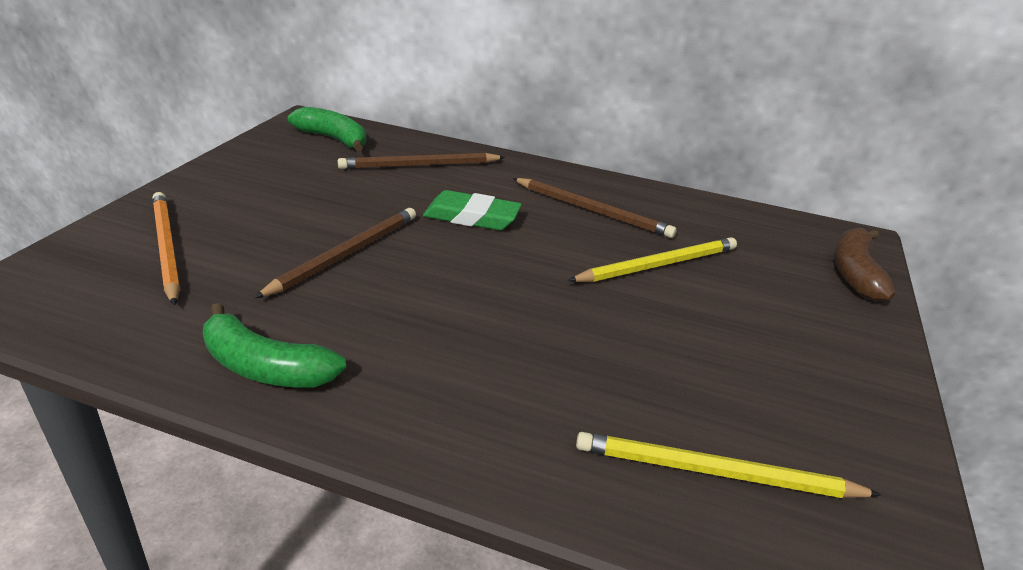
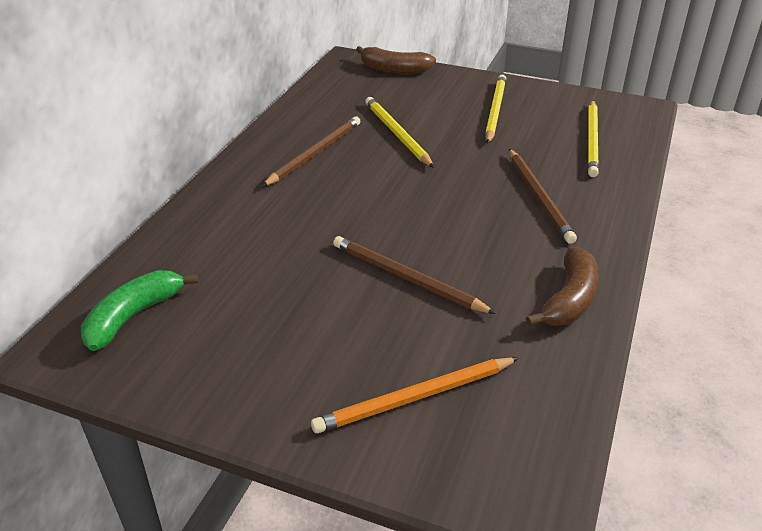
camera: 85 degrees left, 5 degrees up
(266, 367) = (569, 299): green banana -> brown banana
(419, 165) = (218, 246): brown pencil -> brown pencil (539, 197)
(472, 217) = (331, 212): green eraser -> none
(773, 360) = (495, 110): none -> yellow pencil

